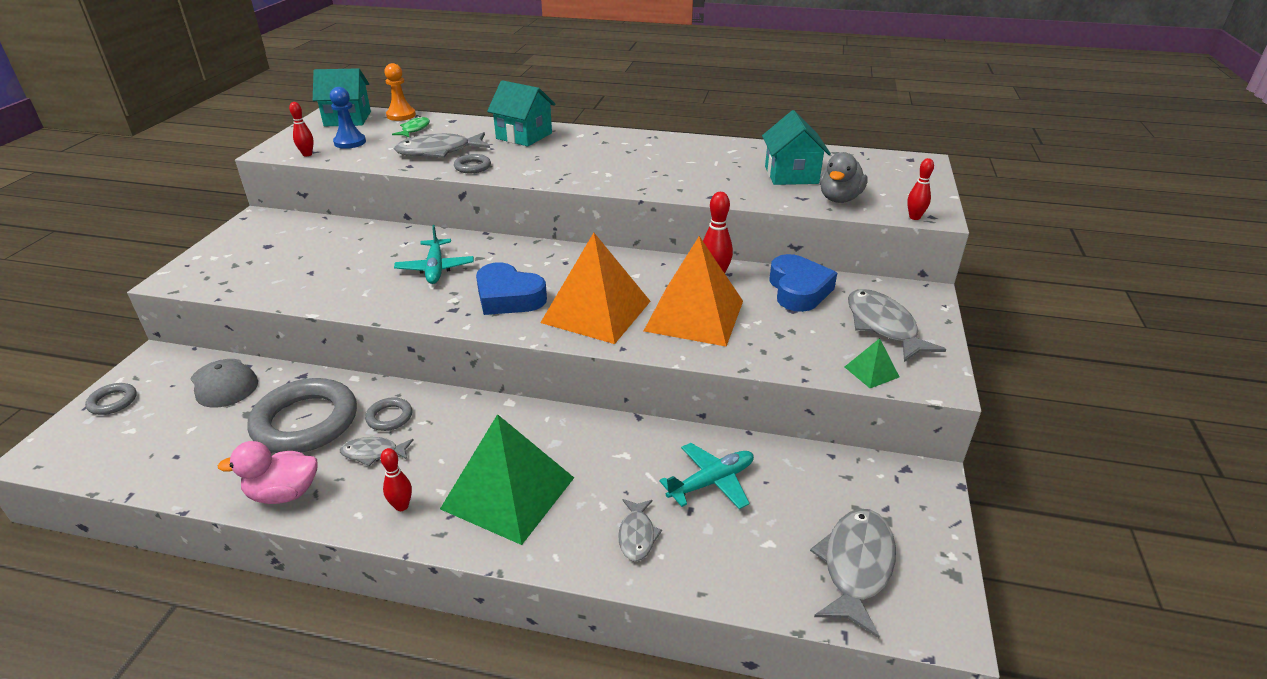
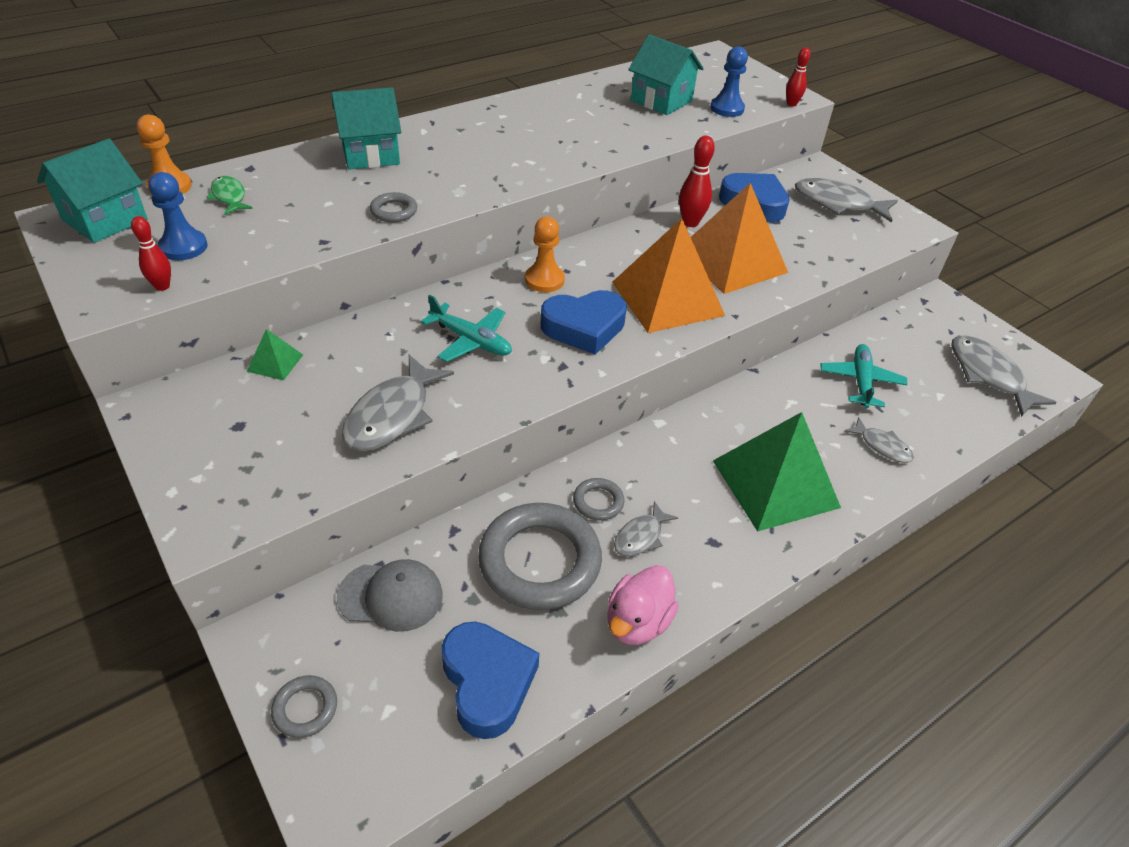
camera: 50 degrees left, 10 degrees up
(178, 456) = (487, 682): none -> blue heart
(402, 506) = (732, 552): red bowling pin -> none
(439, 152) = (319, 211): grey fish -> grey fish (392, 415)
(540, 260) = (544, 280): none -> orange pawn
(839, 199) = (727, 109): grey duck -> blue pawn
(871, 372) = (882, 240): green pyramid -> green pyramid (275, 363)

